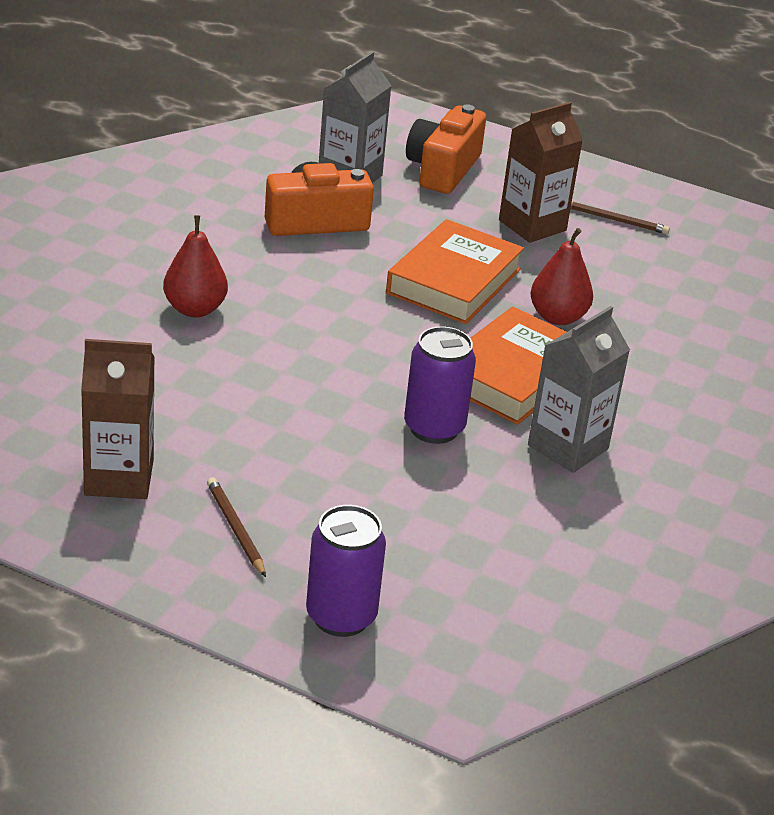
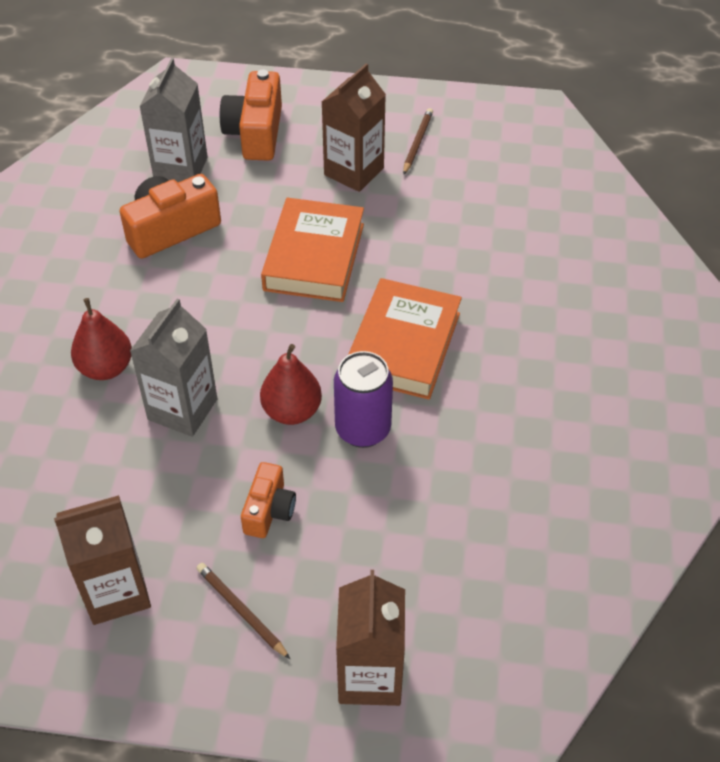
camera: 15 degrees left, 15 degrees up
(303, 462) = (269, 510): none -> orange camera
(341, 616) = (370, 675): purple can -> brown carton
(557, 317) = (414, 267): red pear -> red pear (292, 411)
(568, 447) = (479, 409): grey carton -> grey carton (182, 409)
(614, 220) = (417, 143): brown pencil -> brown pencil turned 75 degrees counterclockwise

